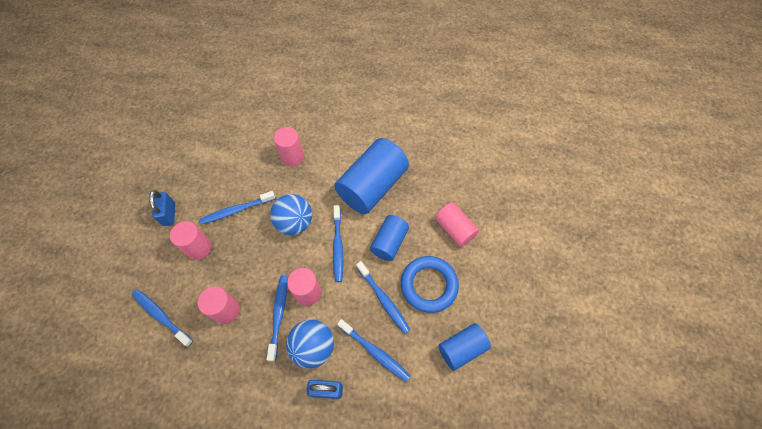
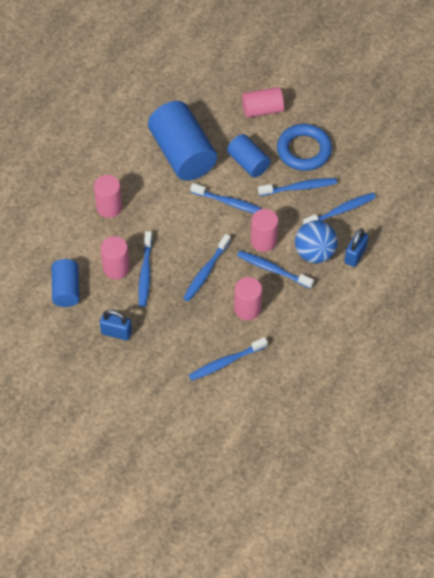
camera: 65 degrees left, 5 degrees down
(199, 248) = (170, 315): pink cylinder -> pink cylinder (116, 268)
(255, 257) = (206, 272): none -> blue toothbrush
(295, 223) = (187, 229): blue ball -> none
(461, 348) = (368, 150): blue cylinder -> blue cylinder (66, 289)

